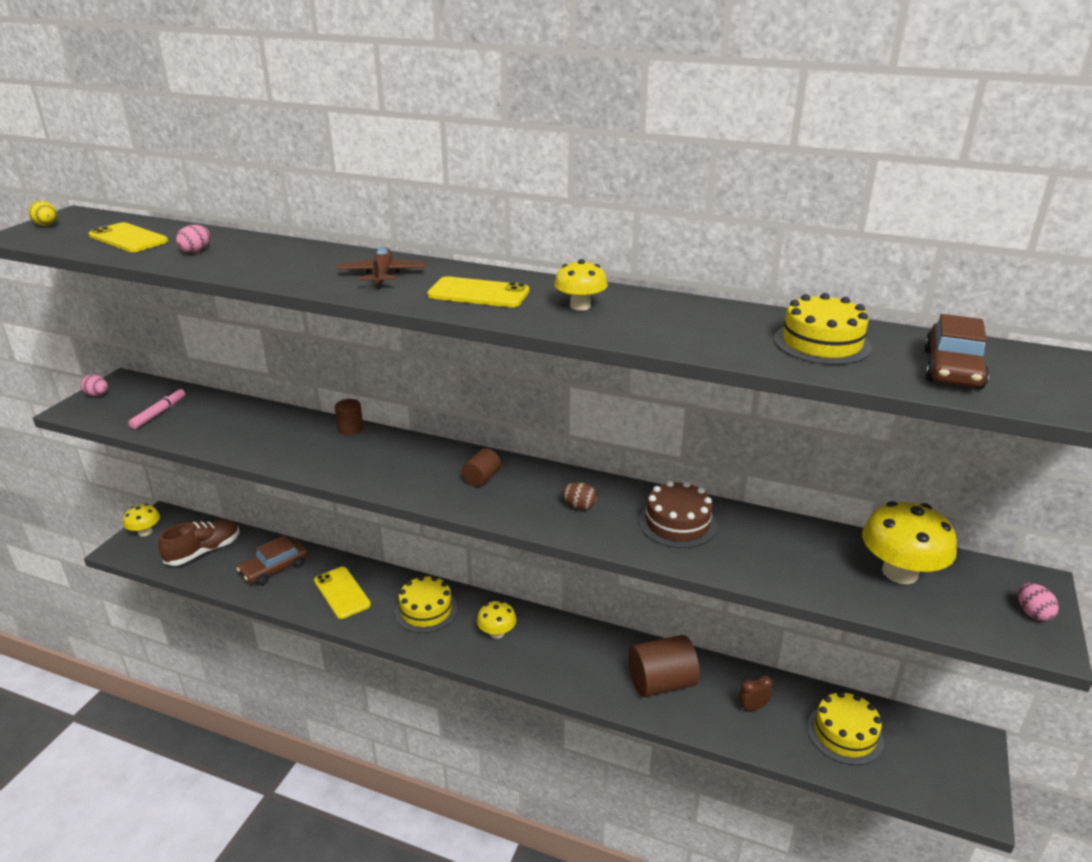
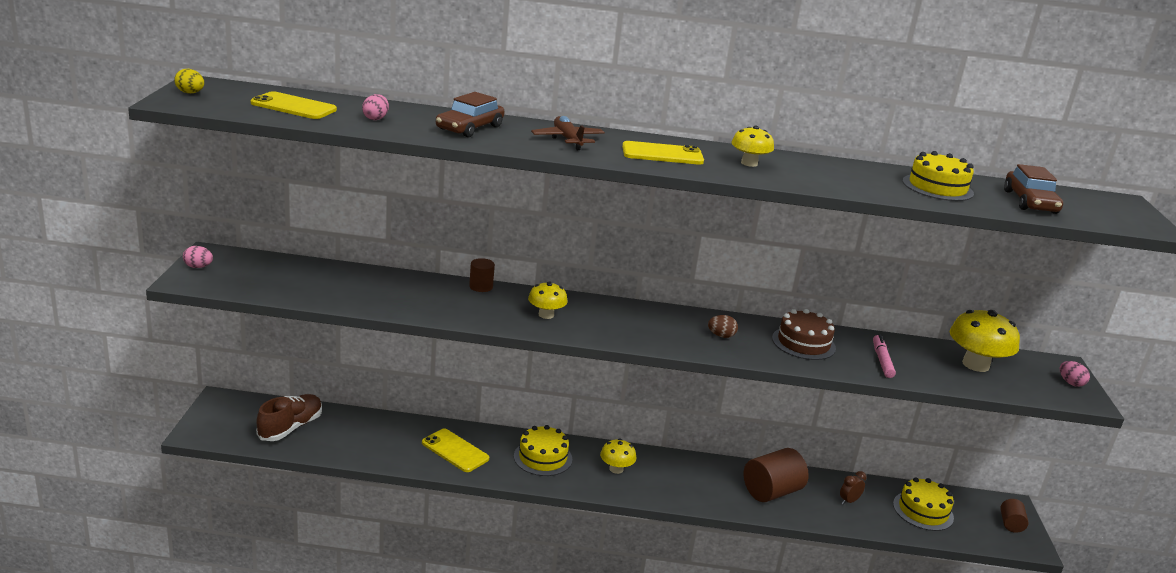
camera: 20 degrees left, 5 degrees down
(145, 532) = (213, 415): yellow mushroom -> yellow mushroom (546, 315)
(159, 413) = (280, 281): pink marker -> pink marker (882, 361)
(275, 568) = (375, 436): brown car -> brown car (469, 128)
(481, 478) = (627, 320): brown cylinder -> brown cylinder (1010, 524)

